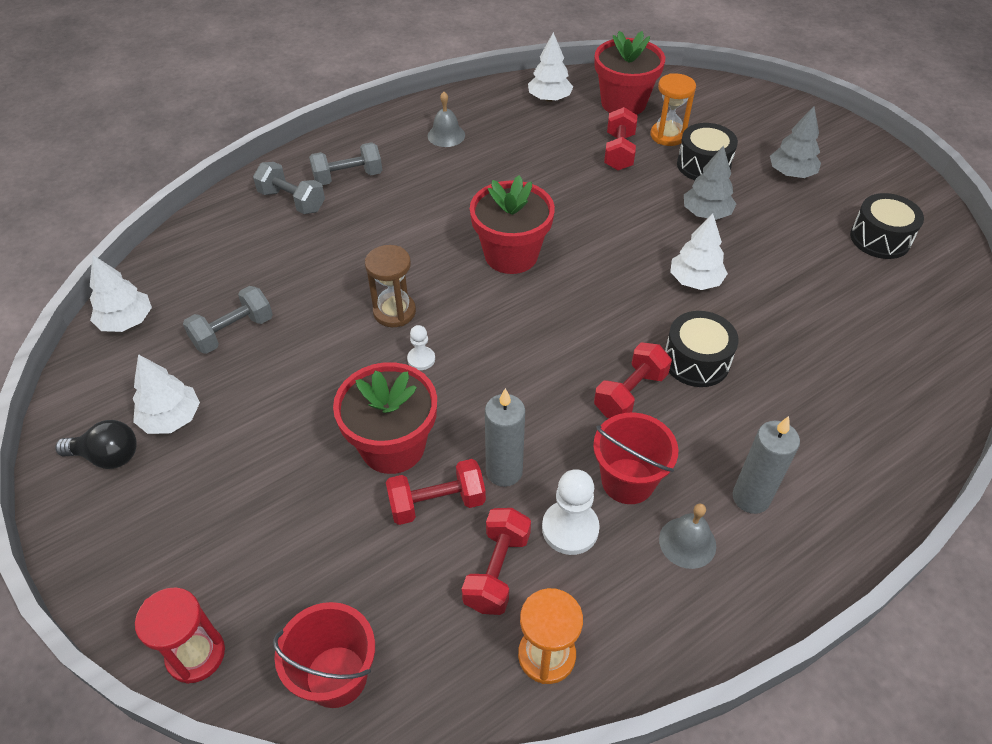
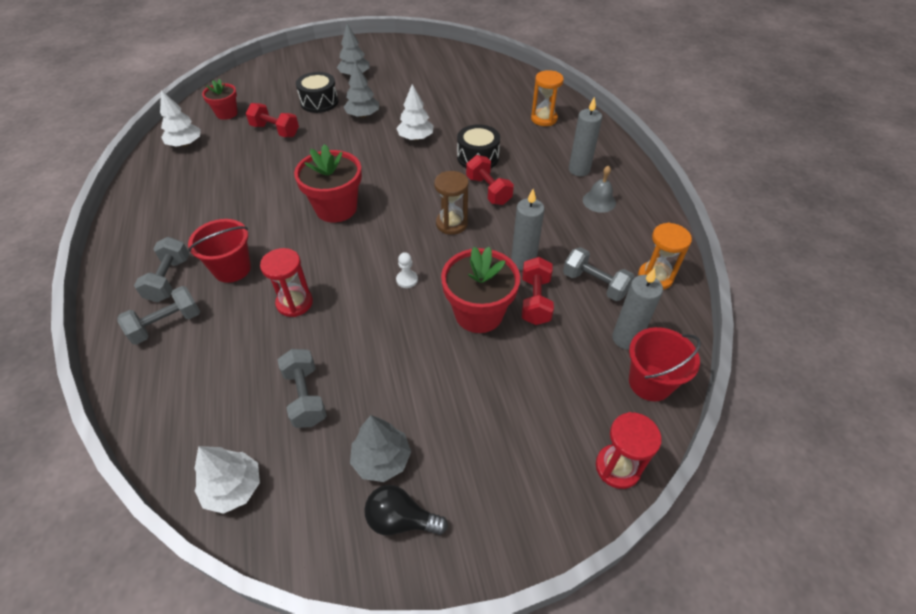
camera: 70 degrees left, 0 degrees up
(107, 456) = (401, 519): black light bulb -> black light bulb turned 105 degrees counterclockwise
(171, 418) = (382, 459): white tree -> grey tree
(350, 277) = (294, 303): none -> red hourglass
(394, 312) = (350, 284): brown hourglass -> brown hourglass (451, 224)
(406, 631) = (626, 338): none -> grey candle
(446, 135) = (173, 208): grey bell -> none
(497, 571) = (594, 284): red dumbbell -> grey dumbbell
(570, 529) = (575, 244): white pawn -> none
(623, 103) = (226, 113): red flower pot -> red flower pot, size x0.60
(627, 481) = (551, 211): red bucket -> red bucket (232, 269)
(667, 135) = (278, 106): orange hourglass -> orange hourglass (544, 119)
(880, 238) = (428, 67): black drum -> none

